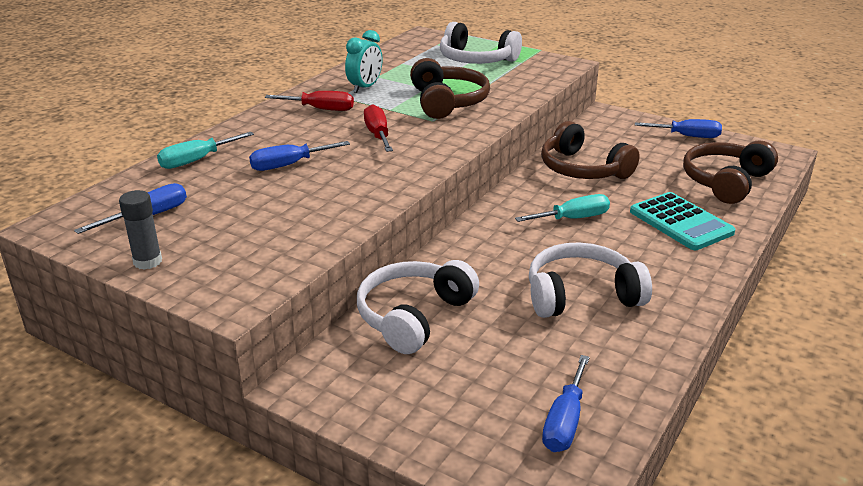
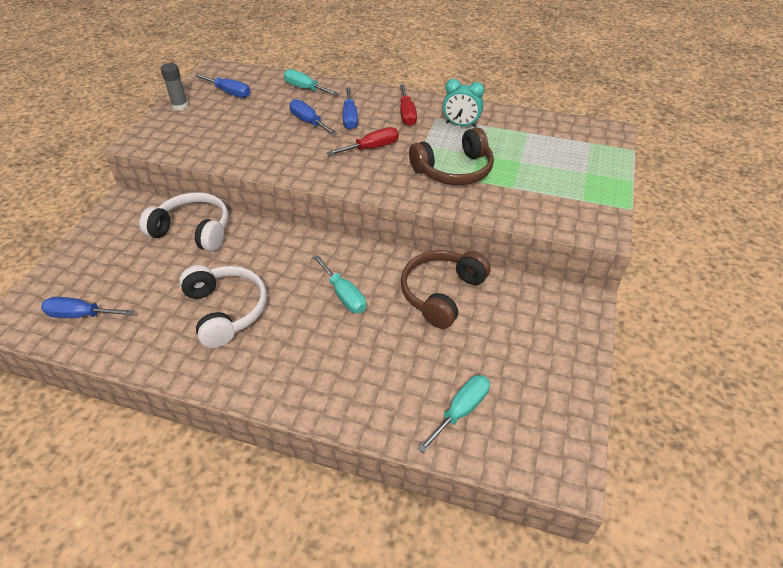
camera: 75 degrees right, 15 degrees up
(476, 60) = (567, 171): white headphones -> none
(681, 222) = (358, 372): turquoise calculator -> none
(687, 136) = (565, 375): blue screwdriver -> blue screwdriver (350, 118)
(725, 182) = (461, 410): brown headphones -> turquoise screwdriver

